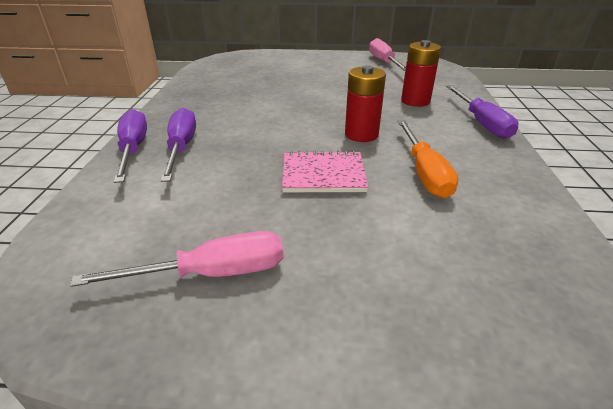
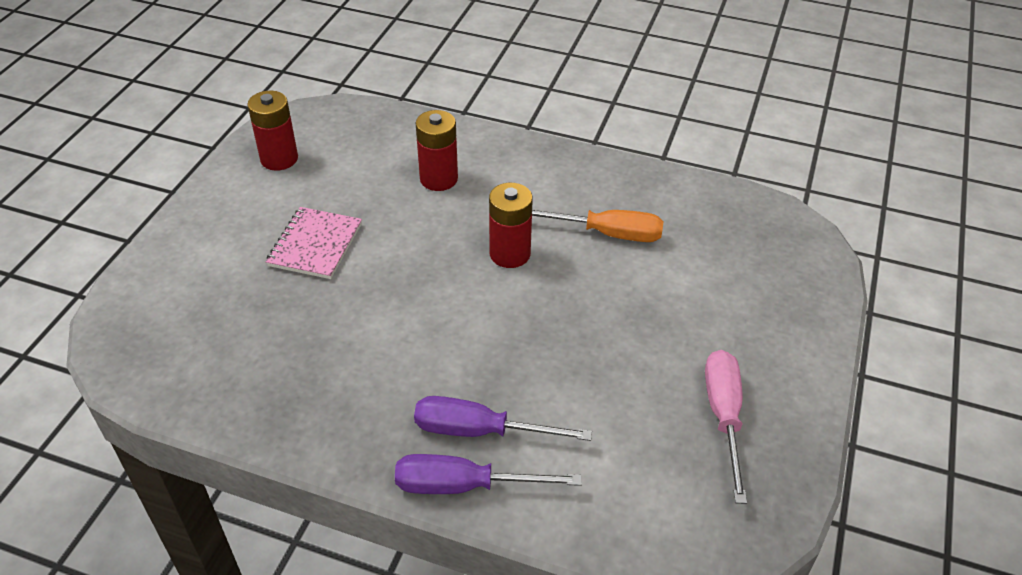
camera: 75 degrees left, 10 degrees up
(323, 174) = (587, 308): pink notebook -> pink notebook (315, 245)
(384, 62) = (279, 159): pink screwdriver -> red battery
(481, 123) = (520, 152): purple screwdriver -> none

